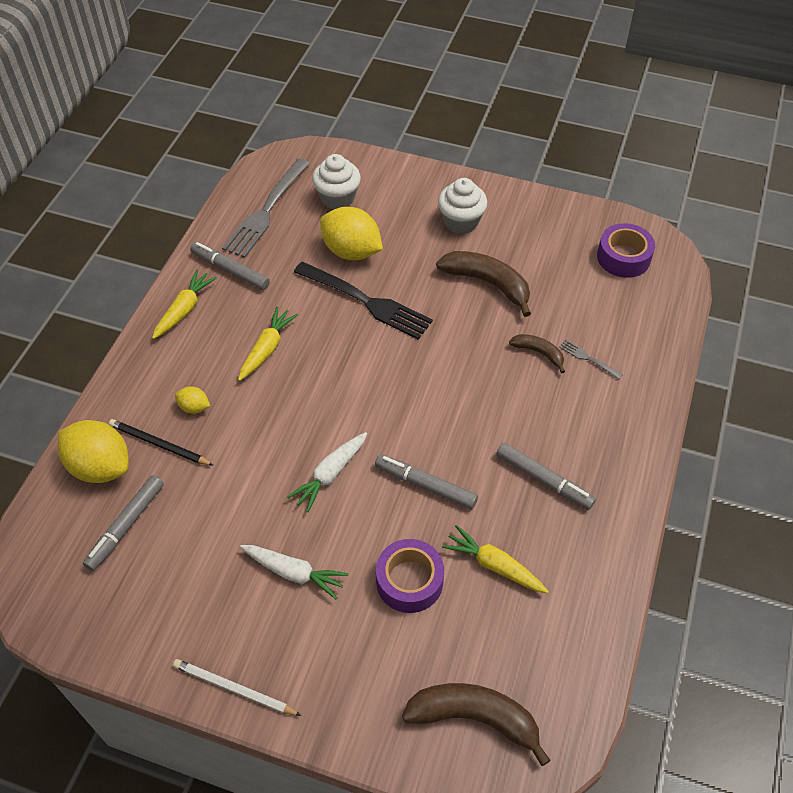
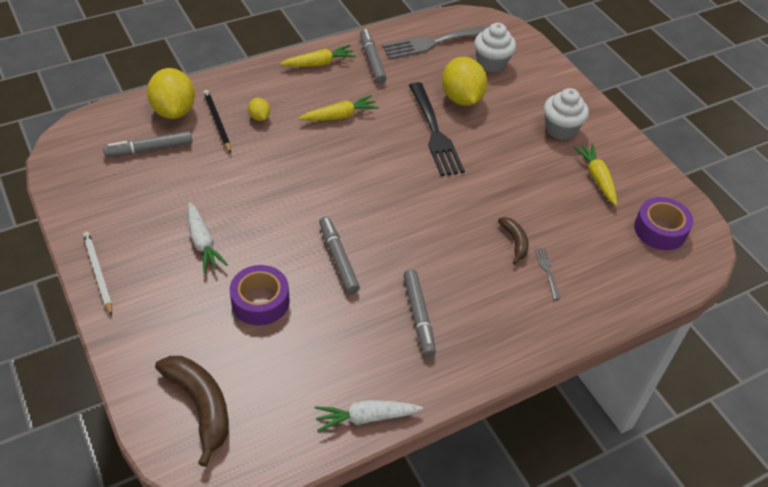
camera: 40 degrees right, 5 degrees down
(330, 474) = (289, 208): white carrot -> white carrot (366, 418)
(488, 283) = (532, 177): brown banana -> none
(494, 565) = (322, 337): yellow carrot -> yellow carrot (597, 178)

